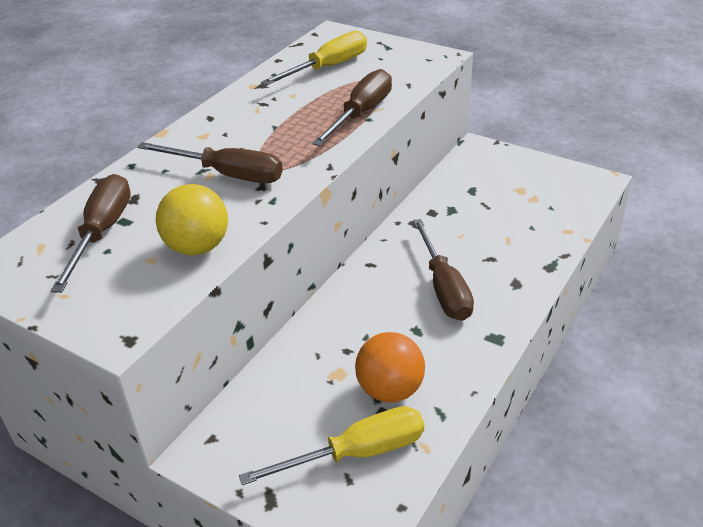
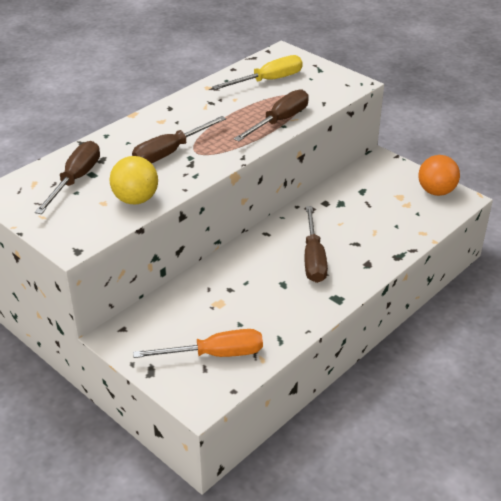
camera: 10 degrees right, 0 degrees up
(227, 174) = (170, 152): brown screwdriver -> brown screwdriver turned 105 degrees clockwise
(357, 453) = (215, 354): yellow screwdriver -> orange screwdriver
(390, 390) = (251, 319): orange ball -> orange ball (436, 191)

